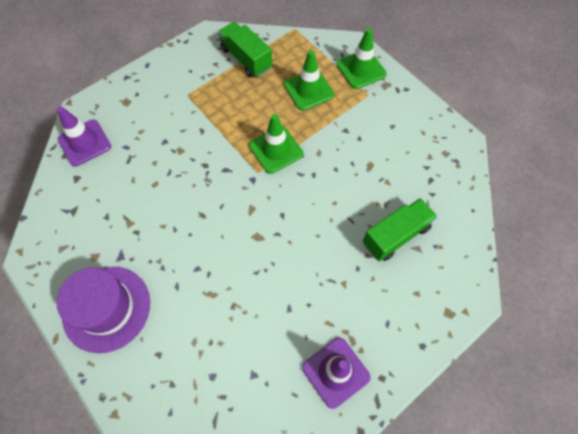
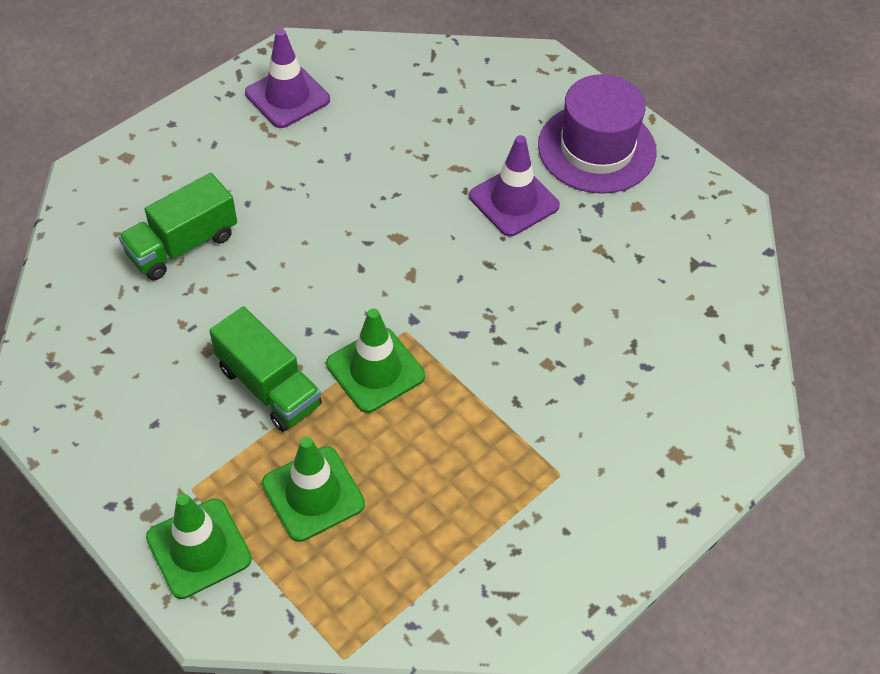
camera: 175 degrees right, 10 degrees down
(84, 143) = (722, 370): purple traffic cone -> purple traffic cone (514, 201)
(246, 59) = (450, 565): green truck -> green truck (269, 386)

